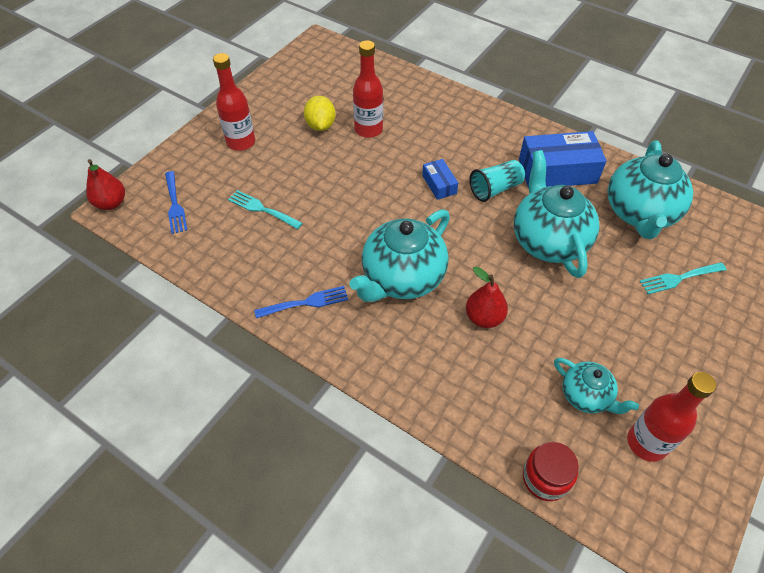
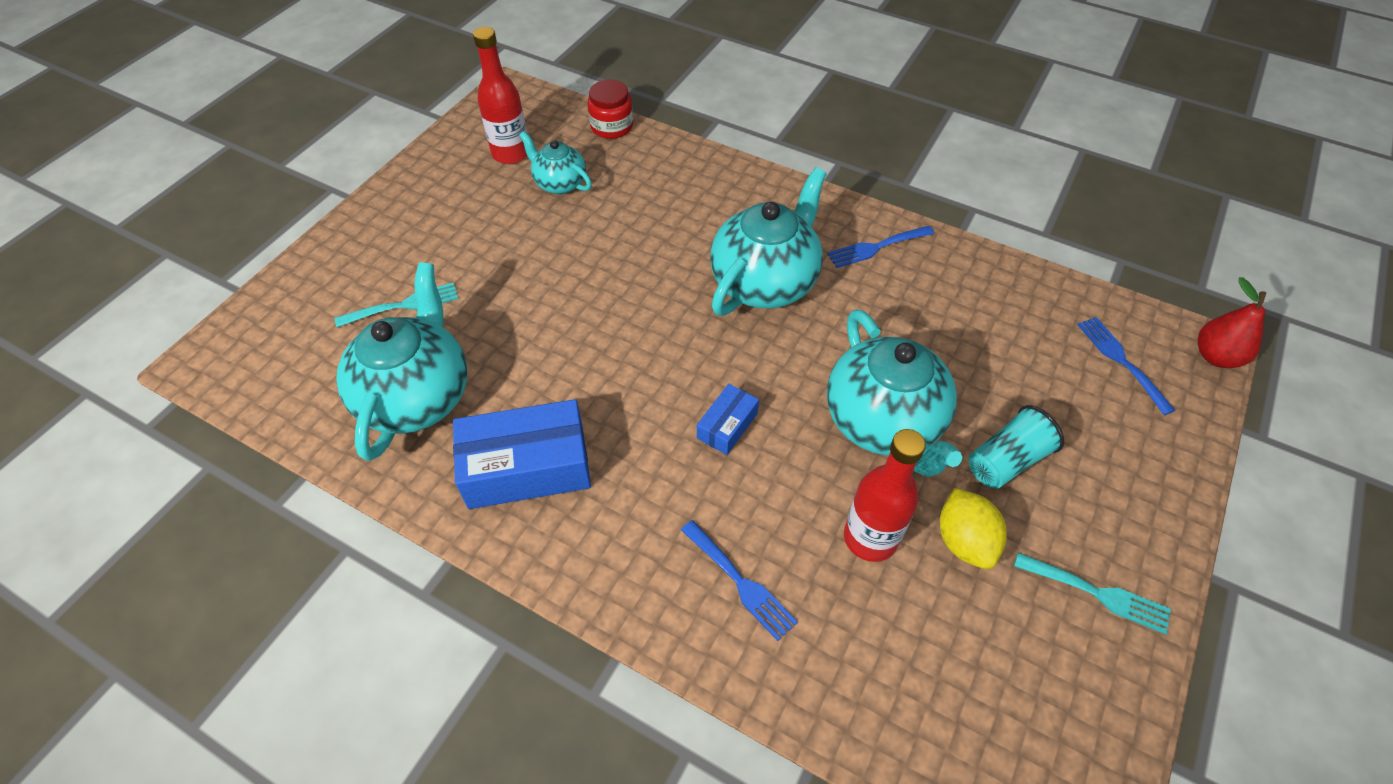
camera: 175 degrees right, 0 degrees up
(241, 142) = (1091, 488): red bottle -> none
(262, 209) = (989, 363): turquoise fork -> turquoise fork (1098, 593)
(437, 117) = (740, 582): none -> blue fork
(439, 184) = (727, 425): blue box -> blue box turned 60 degrees clockwise
(484, 317) = (662, 245): red pear -> none
(495, 189) = (636, 424): turquoise cup -> turquoise cup (1006, 461)
(548, 241) = (567, 344): turquoise teapot -> turquoise teapot (884, 423)

